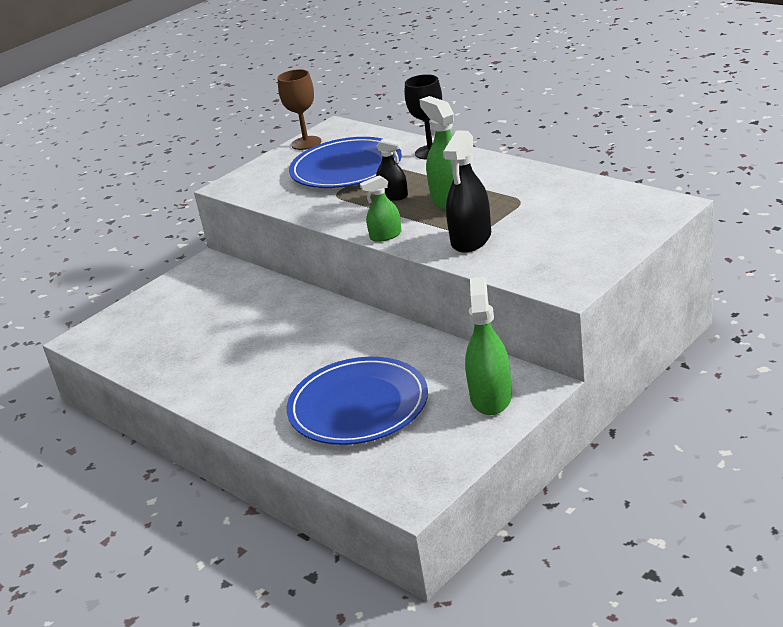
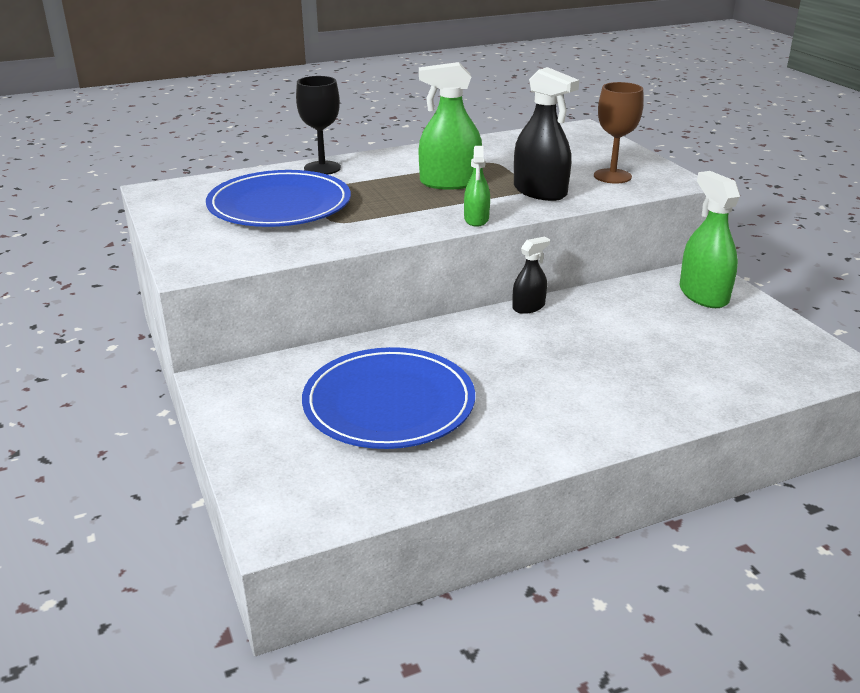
camera: 70 degrees left, 0 degrees up
(306, 143) = (166, 209): brown goblet -> brown goblet (612, 176)
(358, 406) = (663, 356): blue plate -> blue plate (389, 403)
(393, 196) = (391, 200): black spray bottle -> black spray bottle (528, 307)
(491, 397) = (703, 295): green spray bottle -> green spray bottle turned 45 degrees clockwise

